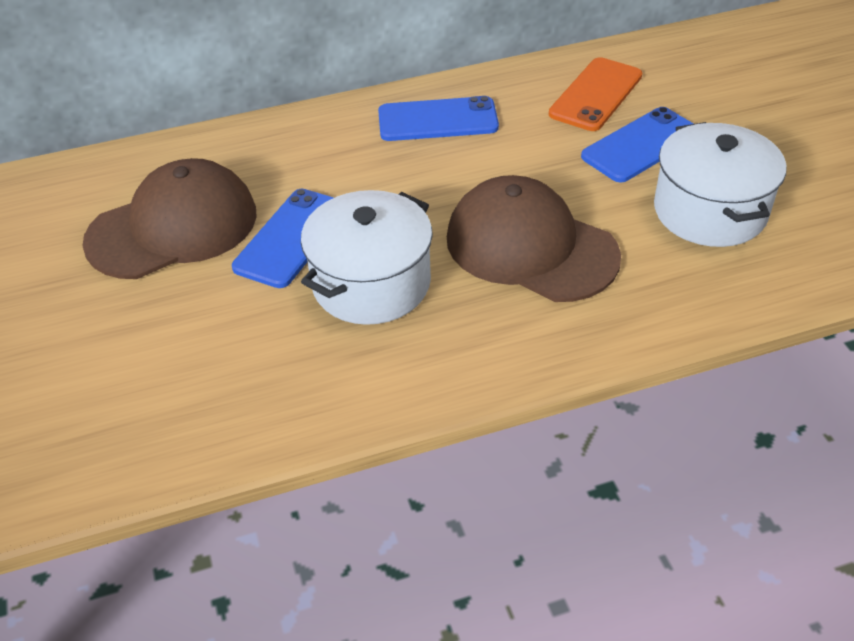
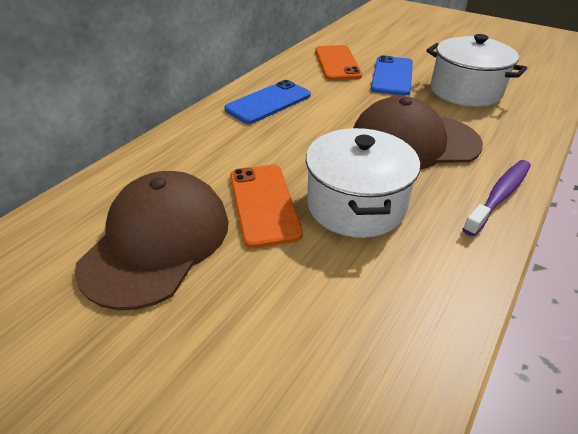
camera: 40 degrees left, 5 degrees down
(291, 238) = (263, 204): blue phone -> orange phone
(529, 354) = (499, 196): none -> purple toothbrush

